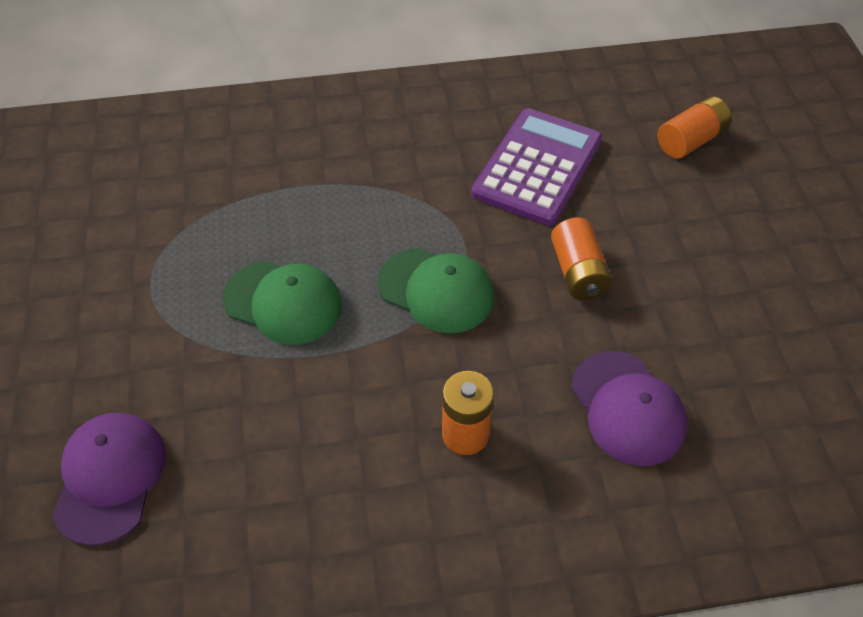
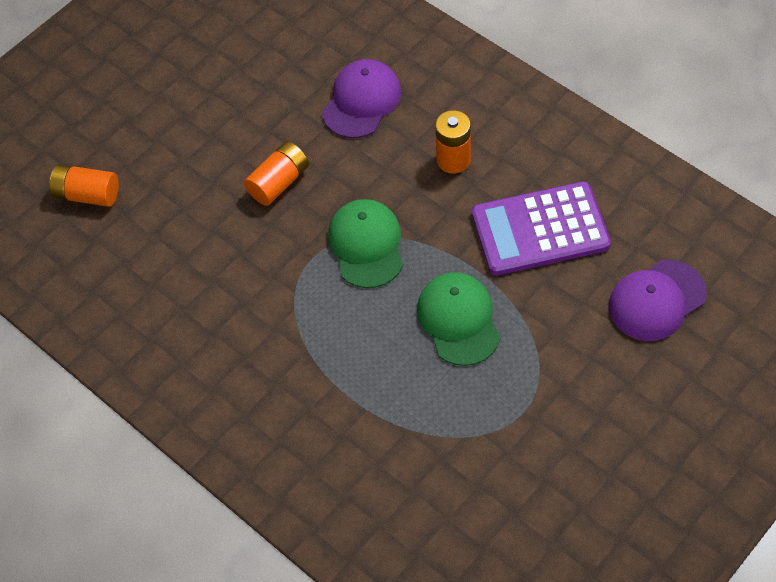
camera: 125 degrees left, 5 degrees up
(537, 167) = (197, 266): purple calculator -> purple calculator (540, 229)

